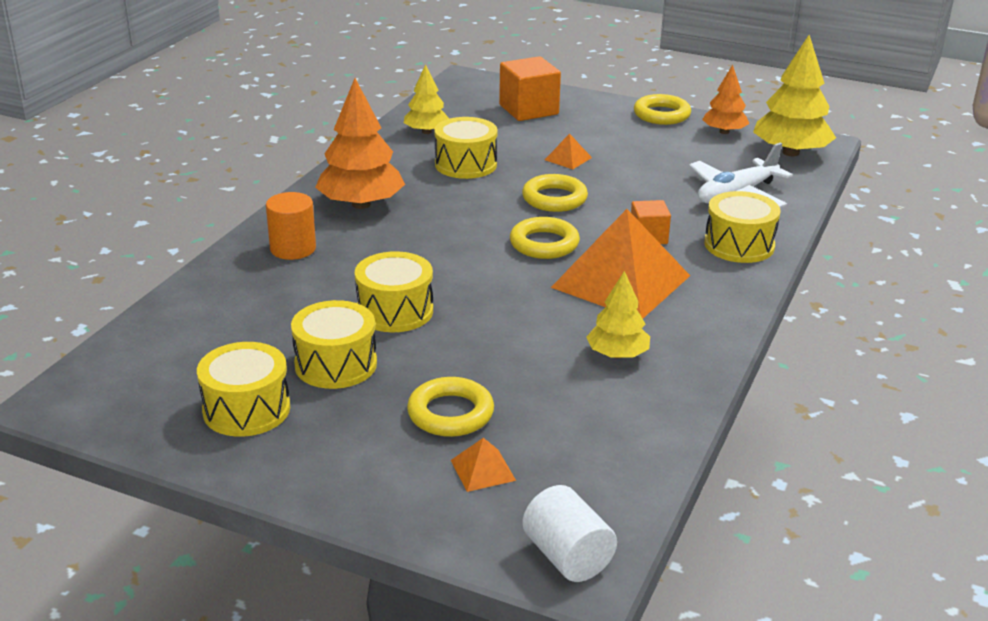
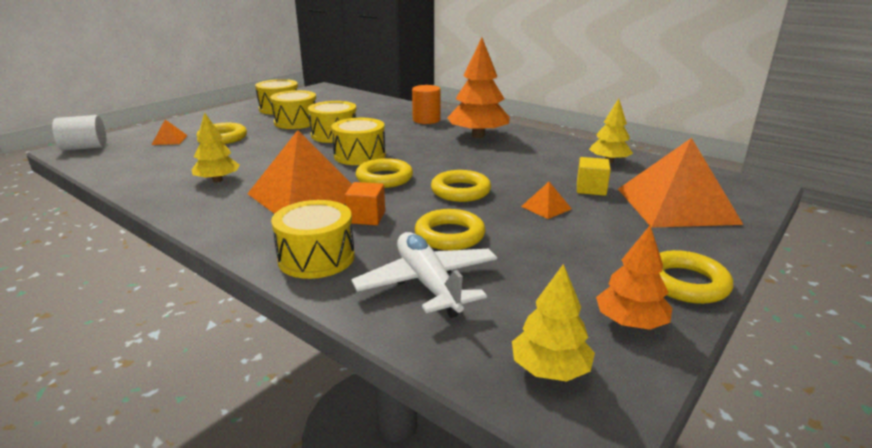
camera: 105 degrees right, 5 degrees down
(466, 164) = (538, 168): yellow drum -> yellow drum (360, 155)
(511, 140) = (591, 189): none -> yellow cube
(528, 110) = (676, 205): orange cube -> orange pyramid
(654, 194) = (449, 235): none -> yellow ring
(790, 152) = (550, 369): yellow tree -> yellow tree, size x0.60

